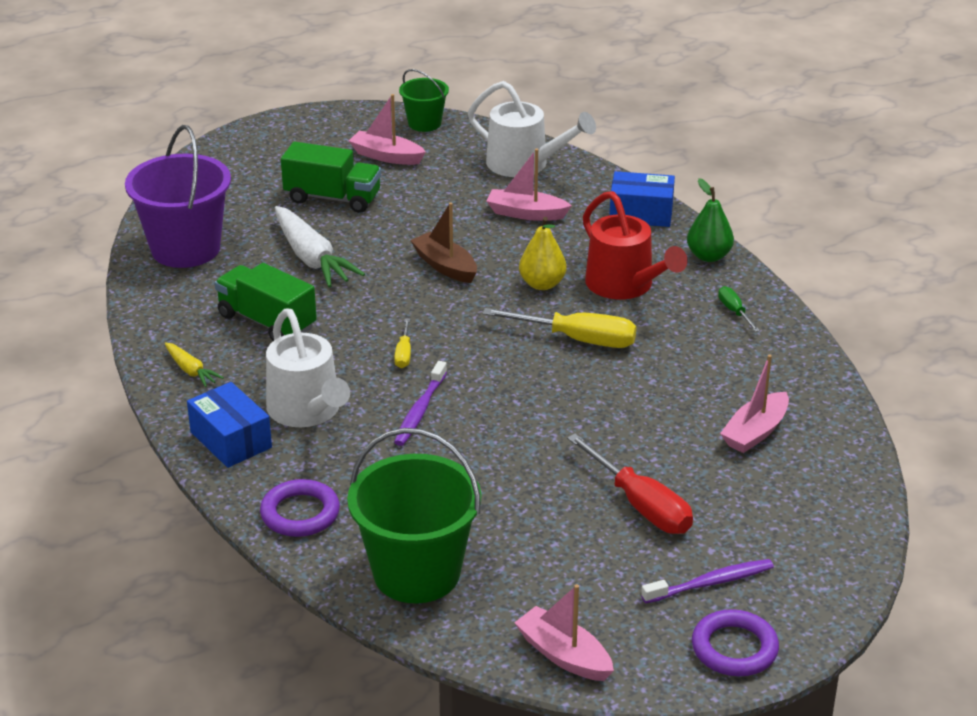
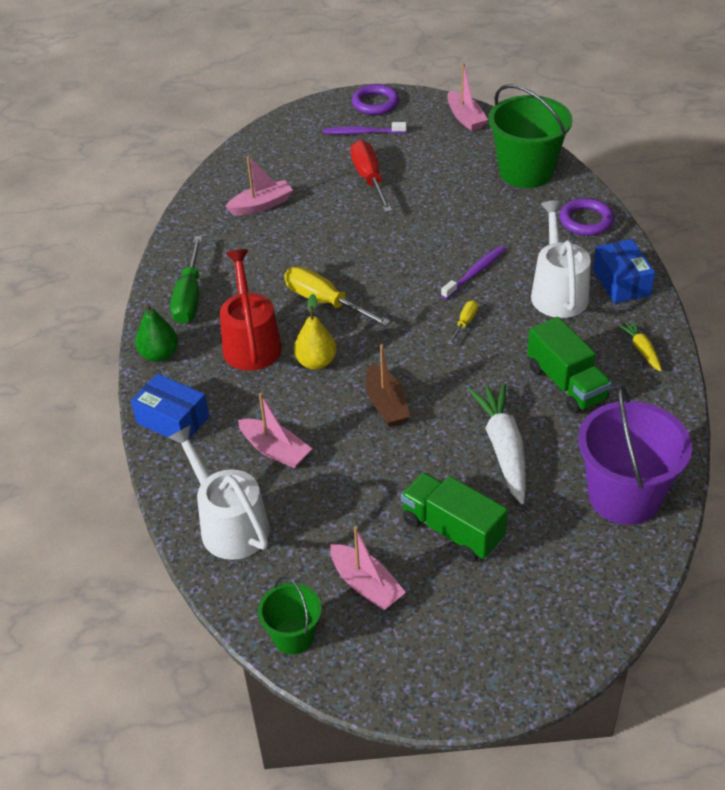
camera: 155 degrees left, 10 degrees up
(734, 311) = (189, 297): green screwdriver -> green screwdriver, size x1.99

